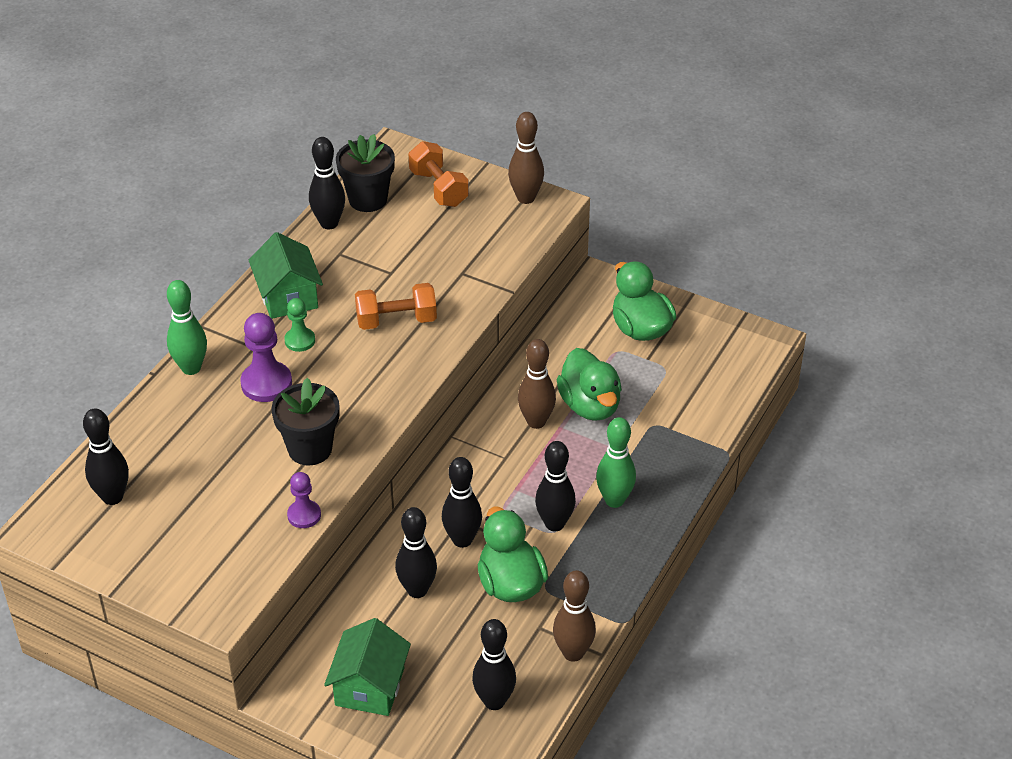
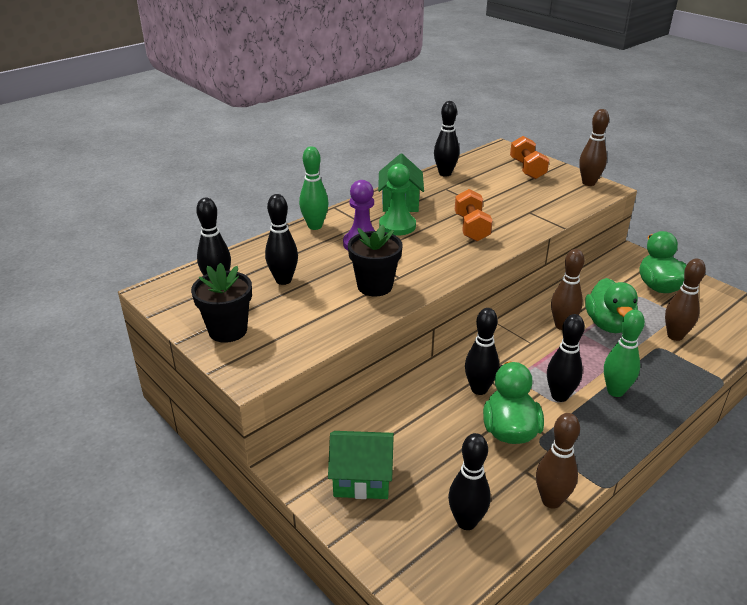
camera: 20 degrees right, 10 degrees down
(300, 340) = (397, 226): green pawn -> green pawn, size x1.63
(304, 515) = (350, 325): purple pawn -> none
(368, 199) = (476, 167): black flower pot -> black flower pot (228, 330)
(369, 687) = (362, 478): green house -> green house turned 60 degrees clockwise
(396, 320) = (471, 228): orange dumbbell -> orange dumbbell turned 75 degrees clockwise
(417, 590) = (430, 415): black bowling pin -> black bowling pin (283, 280)
(669, 403) = (675, 336): none -> brown bowling pin

